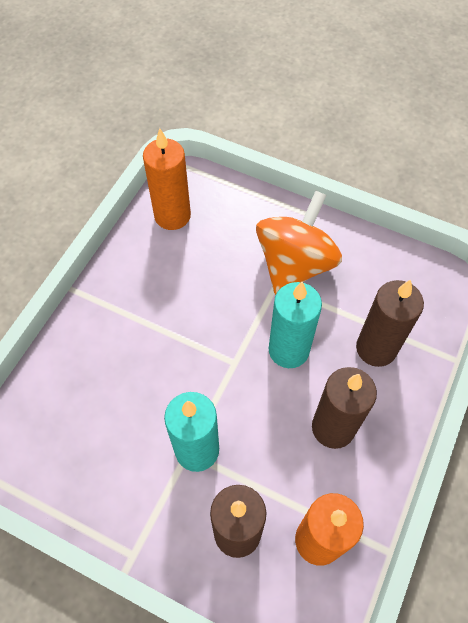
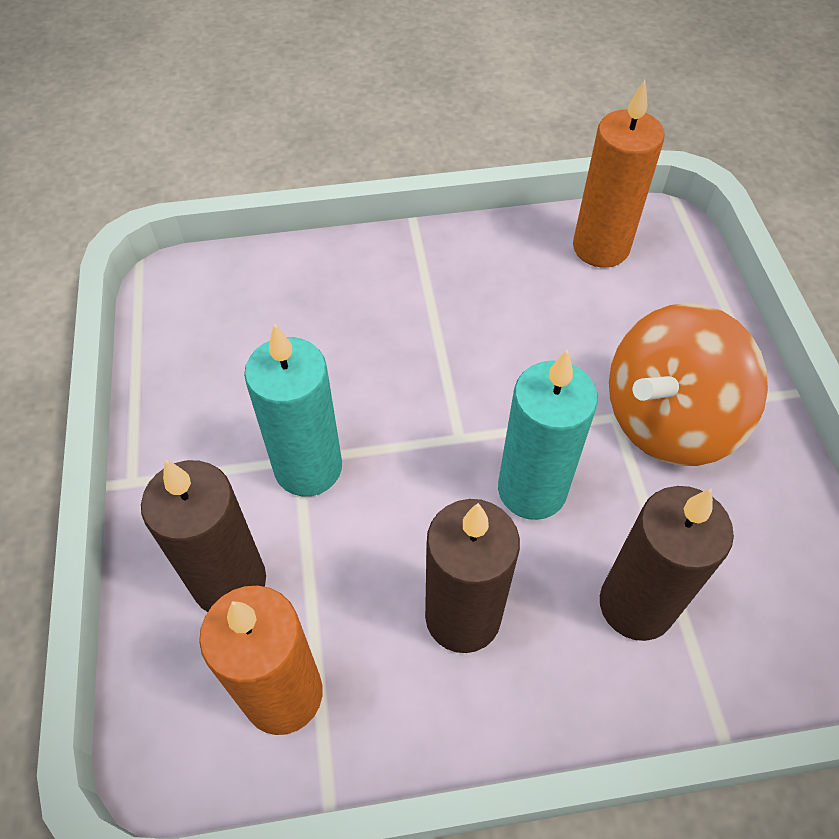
camera: 55 degrees right, 5 degrees down
(294, 264) = (668, 420): orange spinning top -> orange spinning top turned 150 degrees clockwise

